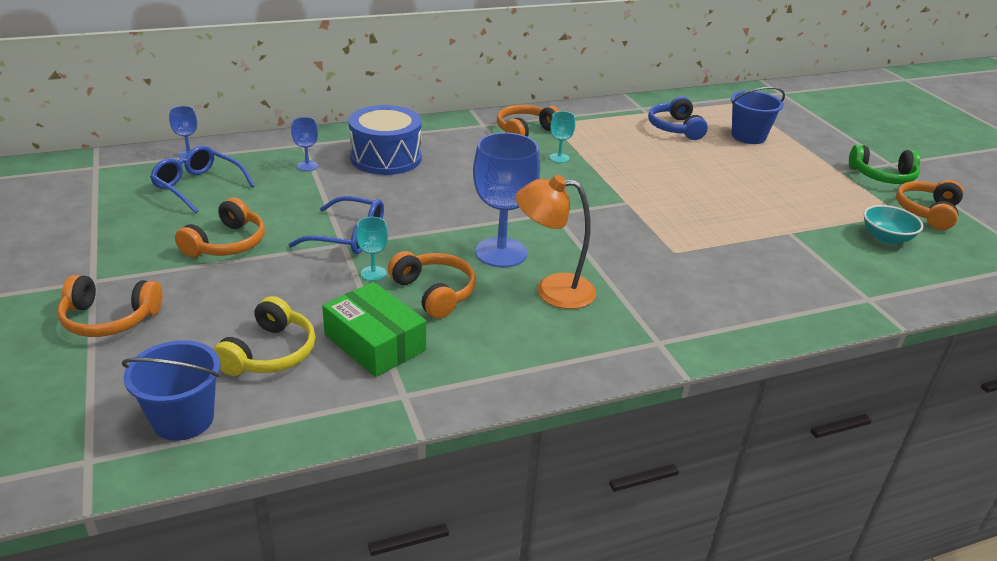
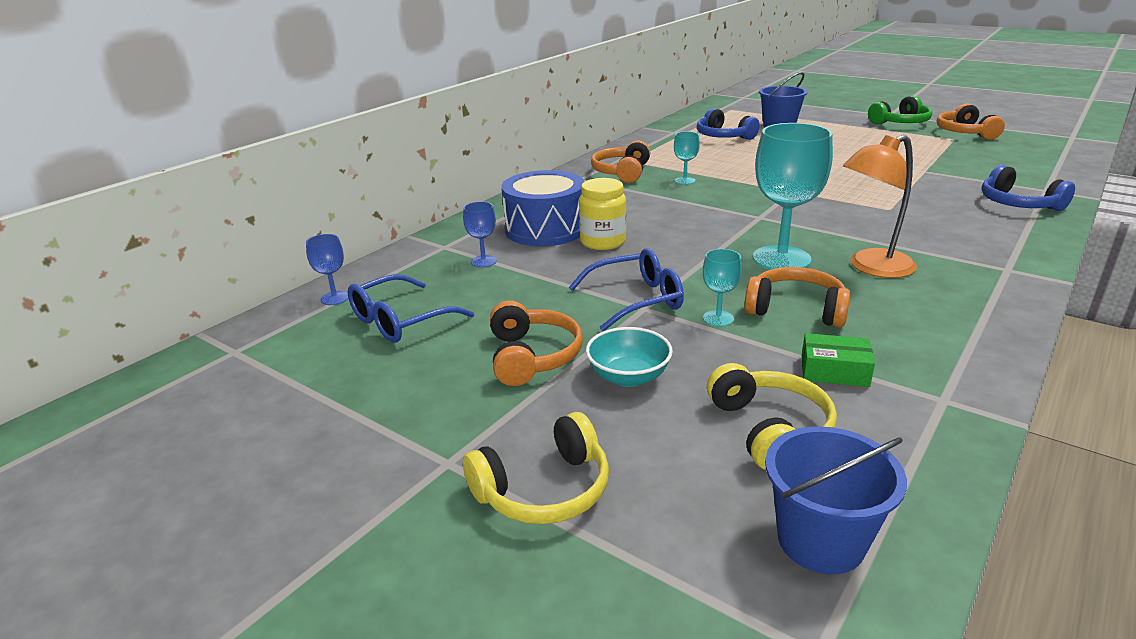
camera: 30 degrees left, 5 degrees down
(109, 319) = (544, 490): orange headphones -> yellow headphones
(198, 186) = (400, 321): blue glasses -> blue glasses turned 45 degrees counterclockwise
(375, 342) = (834, 371): green box -> green box, size x0.60
(404, 184) = (603, 242): none -> yellow jar
(501, 252) = (781, 259): blue goblet -> turquoise goblet
(805, 298) = (1018, 204): none -> blue headphones
(886, 238) = (977, 154): turquoise bowl -> turquoise bowl (628, 377)

